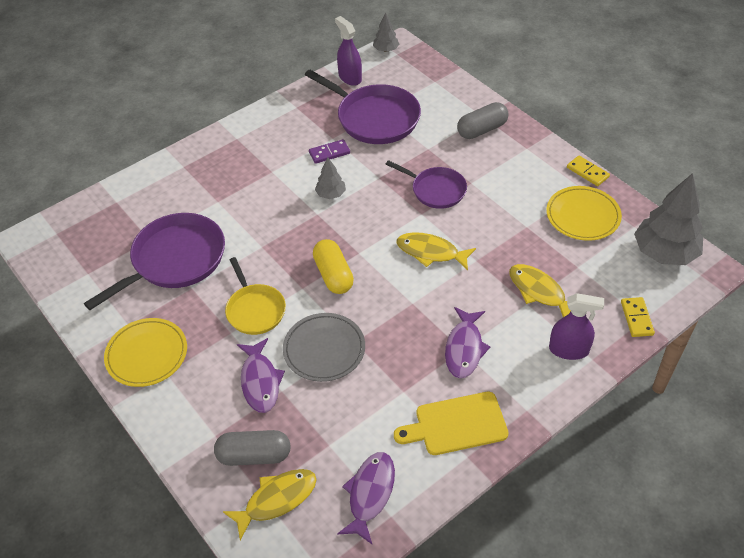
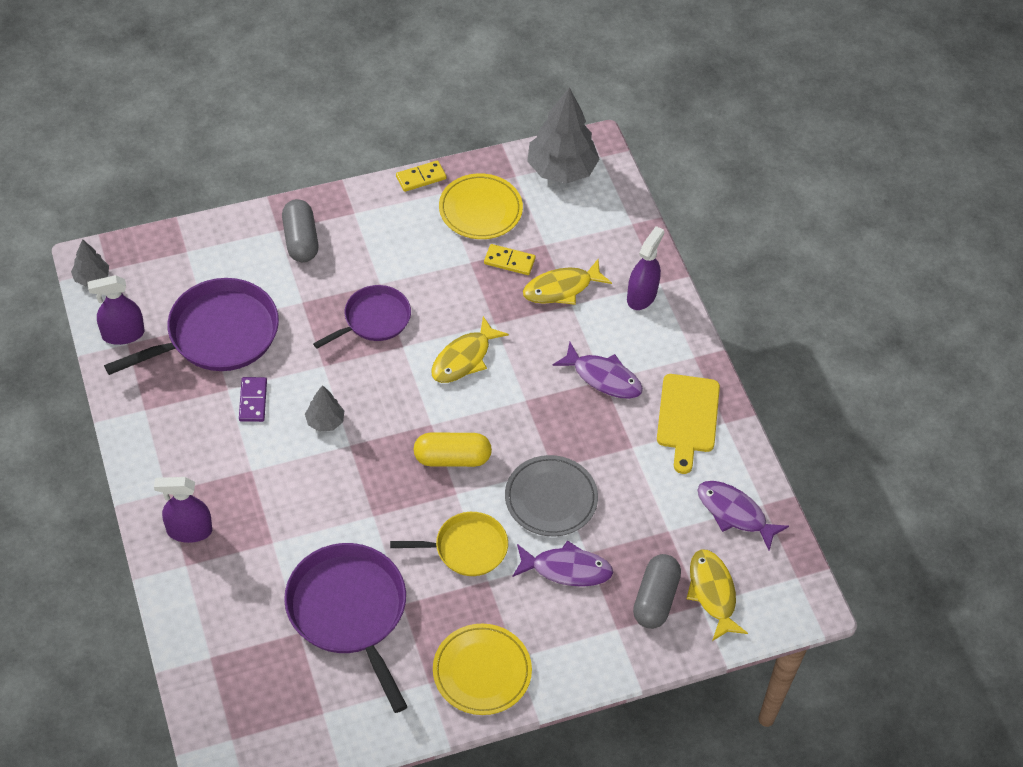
camera: 75 degrees left, 5 degrees up
(210, 159) = (189, 531): none -> purple spray bottle
(637, 318) = (629, 228): yellow domino -> yellow domino (509, 261)

